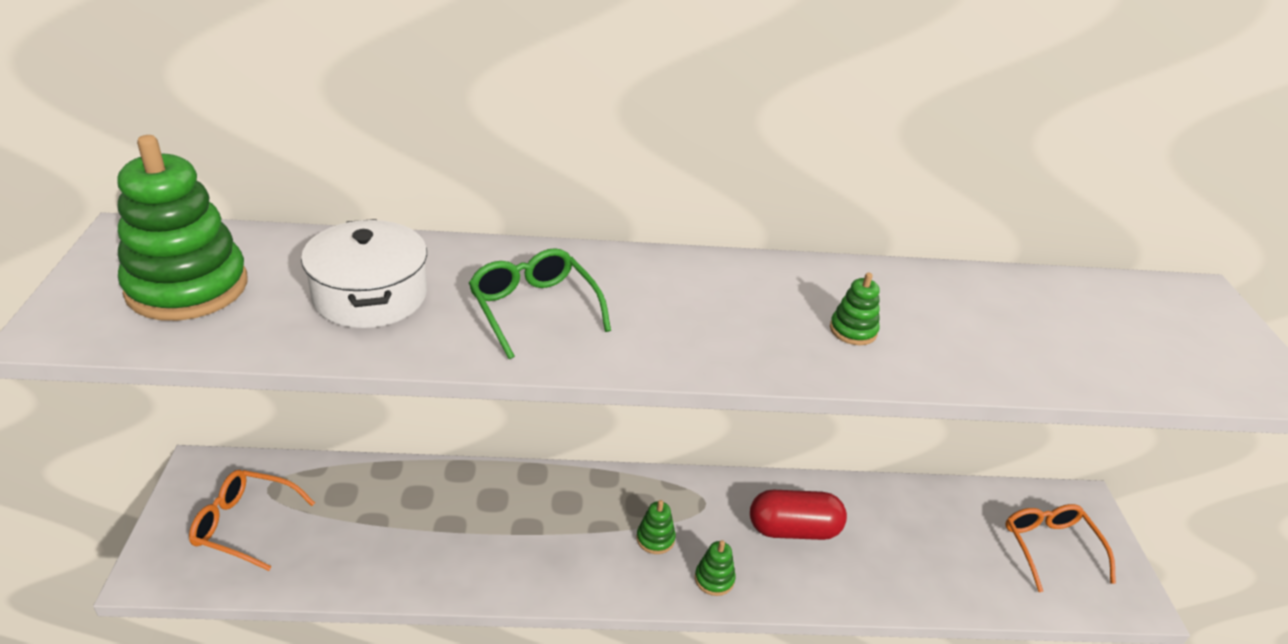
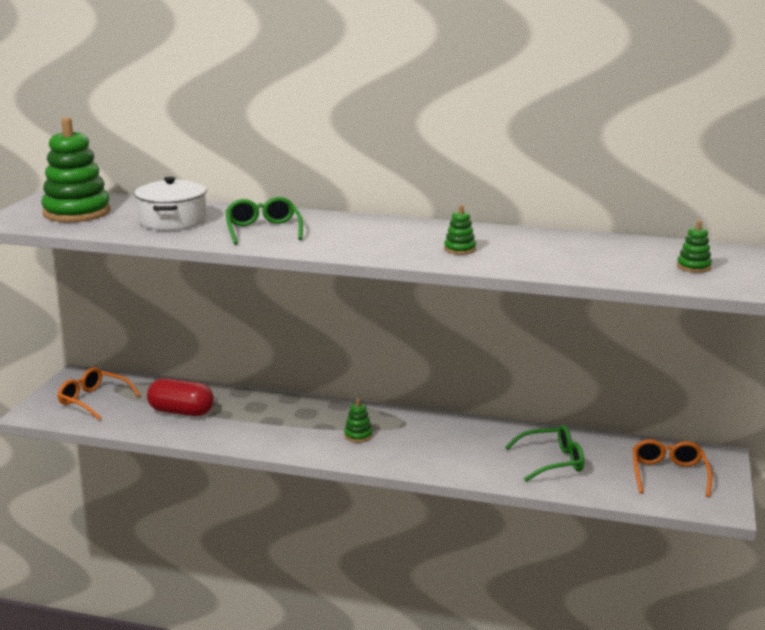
camera: 20 degrees right, 15 degrees down
(714, 579) = (389, 457): green stacking toy -> green stacking toy (693, 267)
(793, 529) = (464, 443): red capsule -> red capsule (181, 412)
(913, 548) = (552, 461): none -> green glasses

